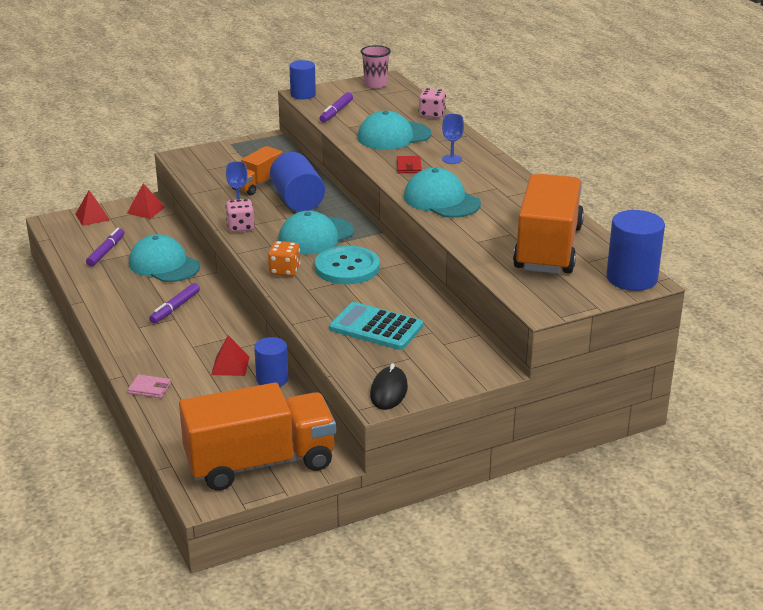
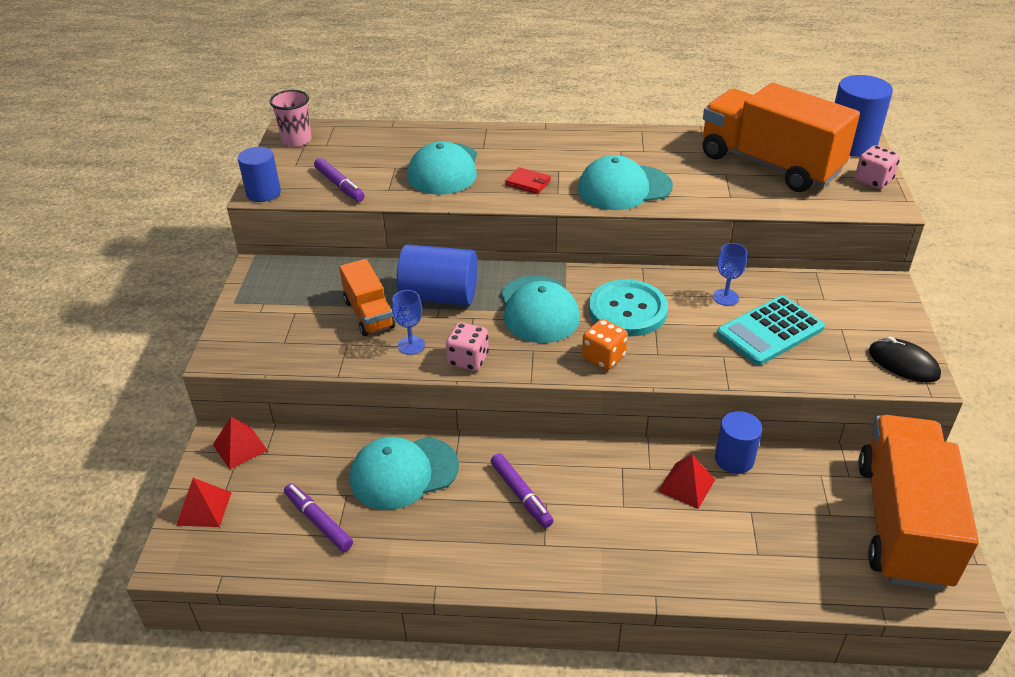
camera: 60 degrees left, 10 degrees up
(149, 388) = (700, 577): pink wallet -> none
(432, 114) = (414, 132): pink dice -> pink dice (873, 181)
(452, 159) = (534, 154): blue goblet -> blue goblet (725, 297)

